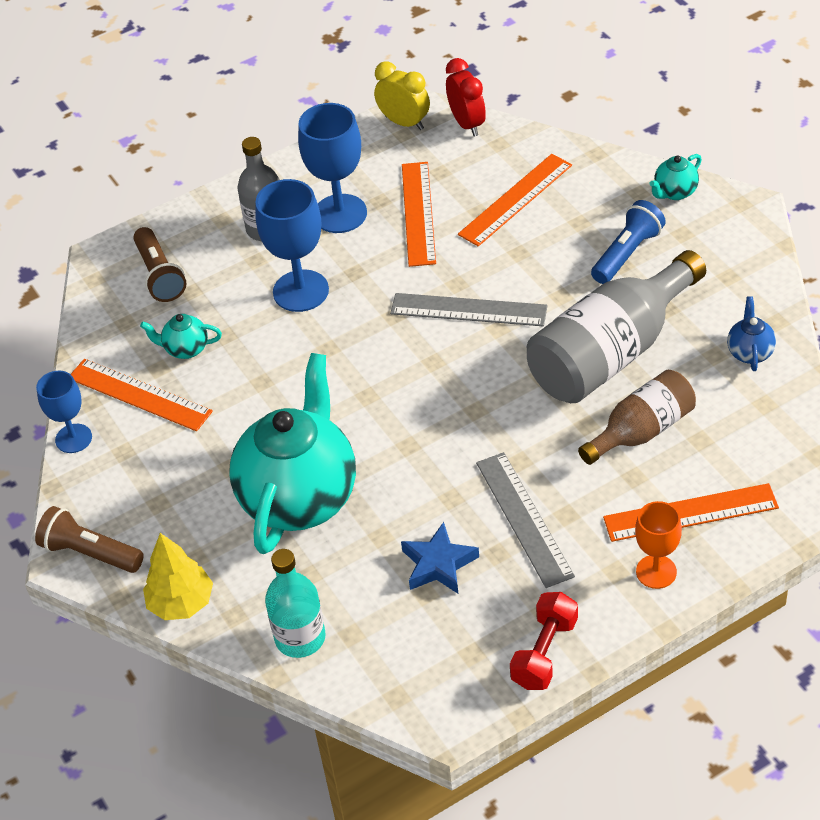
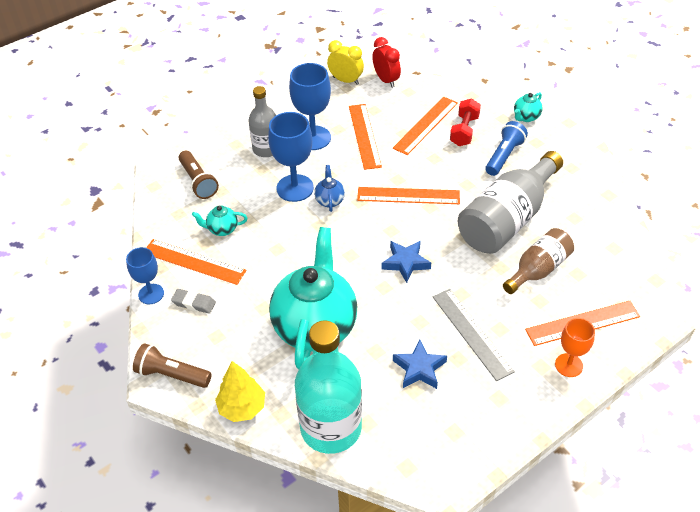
camera: 10 degrees left, 0 degrees up
(132, 455) = (194, 303): none -> grey eraser
(300, 638) = (331, 428): turquoise bottle -> turquoise bottle, size x1.69
(446, 411) = (405, 263): none -> blue star
(468, 310) = (408, 196): grey ruler -> orange ruler
(544, 652) = (504, 427): red dumbbell -> red dumbbell (464, 131)
(750, 352) = (596, 215): blue teapot -> blue teapot (329, 200)

